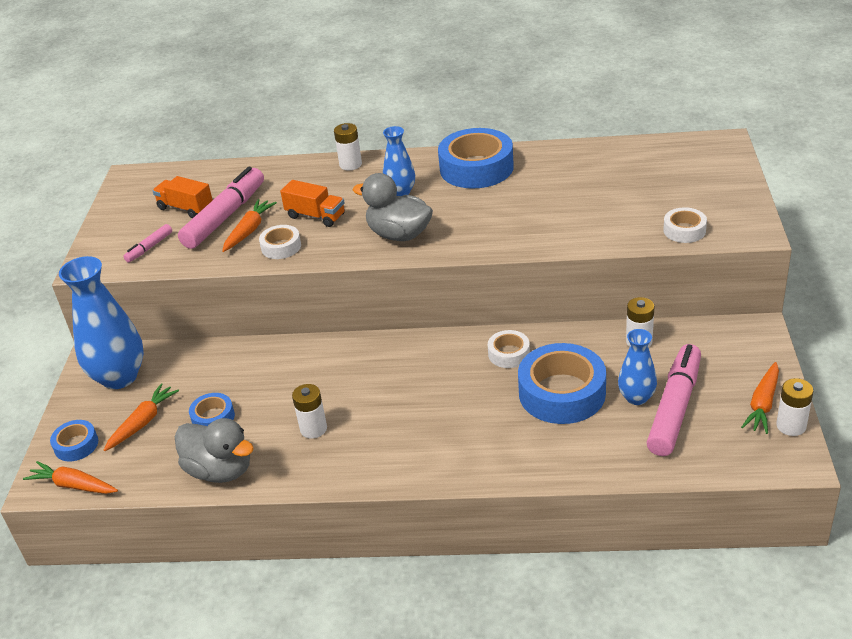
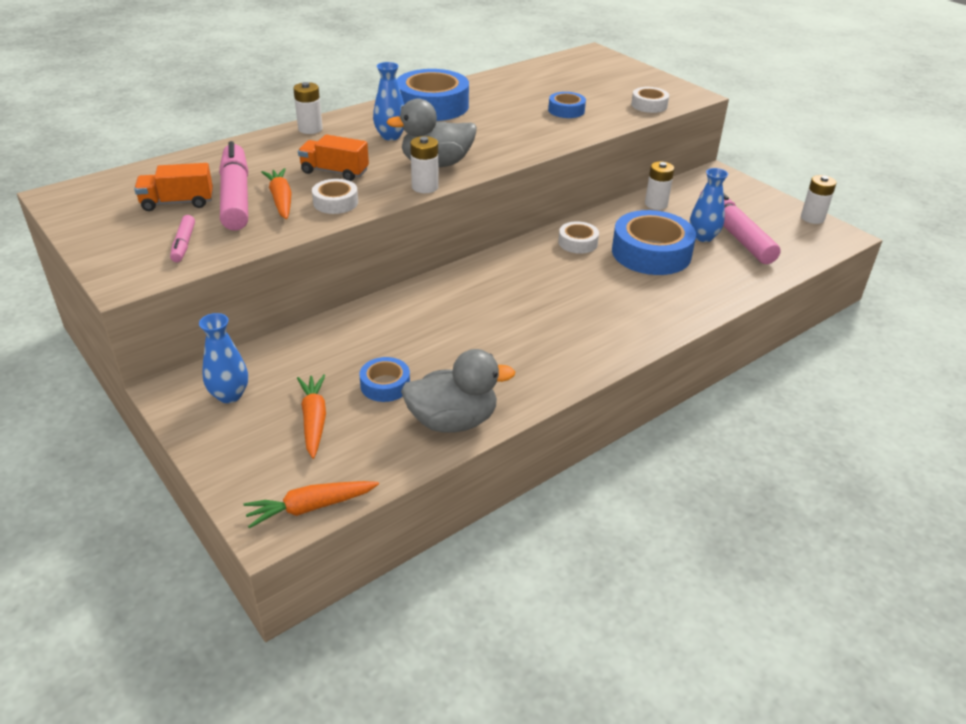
camera: 45 degrees left, 0 degrees up
(76, 445) = (262, 472): blue tape -> blue tape (566, 110)
(119, 377) = (229, 395): blue vase -> blue vase, size x0.55
(313, 429) = (494, 353): white battery -> white battery (425, 187)
(315, 216) = (334, 172): orange truck -> orange truck turned 150 degrees counterclockwise
(763, 404) = (780, 212): orange carrot -> none

